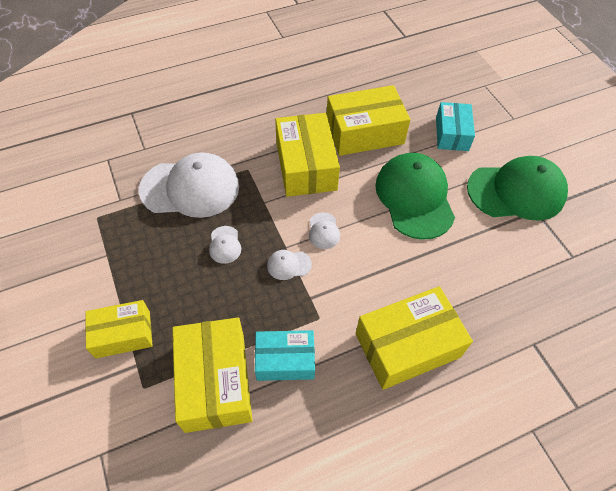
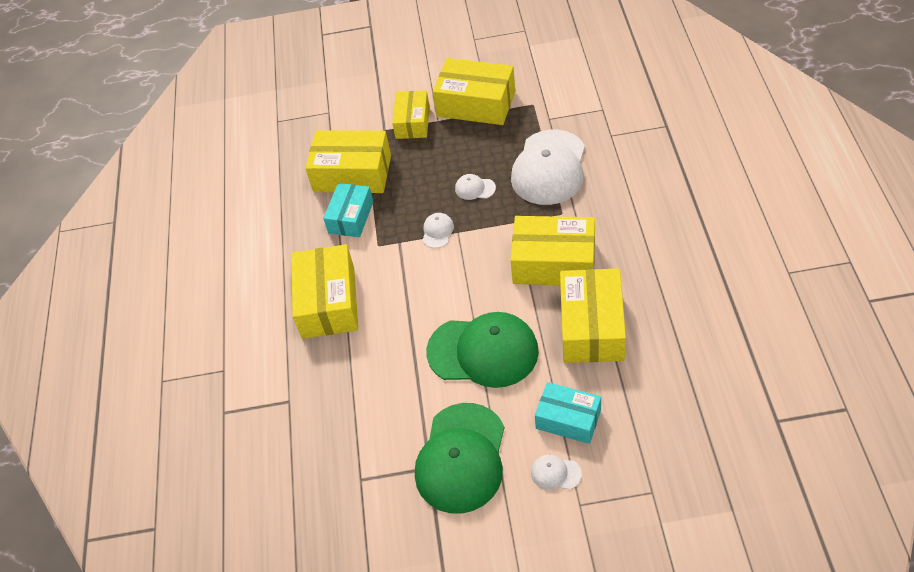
camera: 115 degrees right, 5 degrees down
(92, 272) = (476, 104): none -> yellow box
(323, 231) = (466, 264): white cap -> white cap (555, 473)

